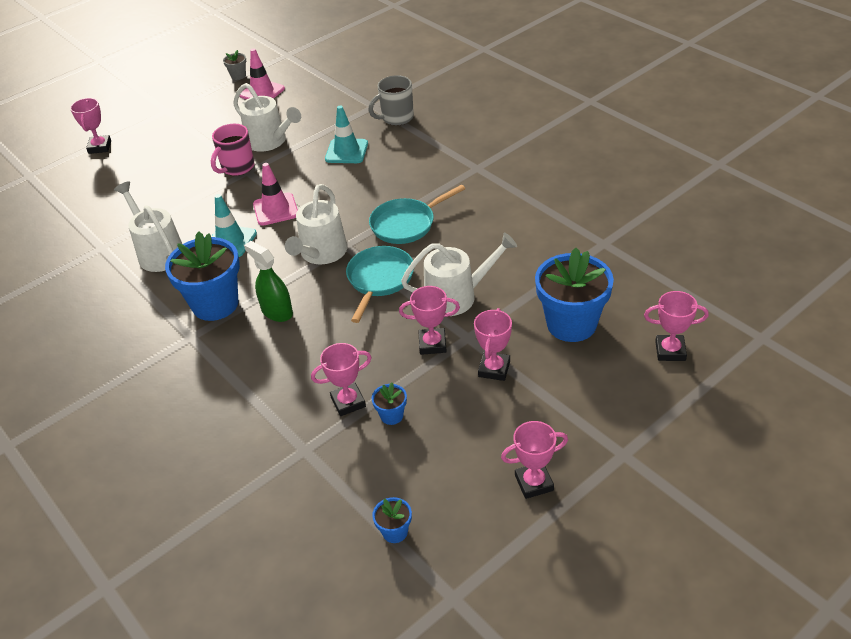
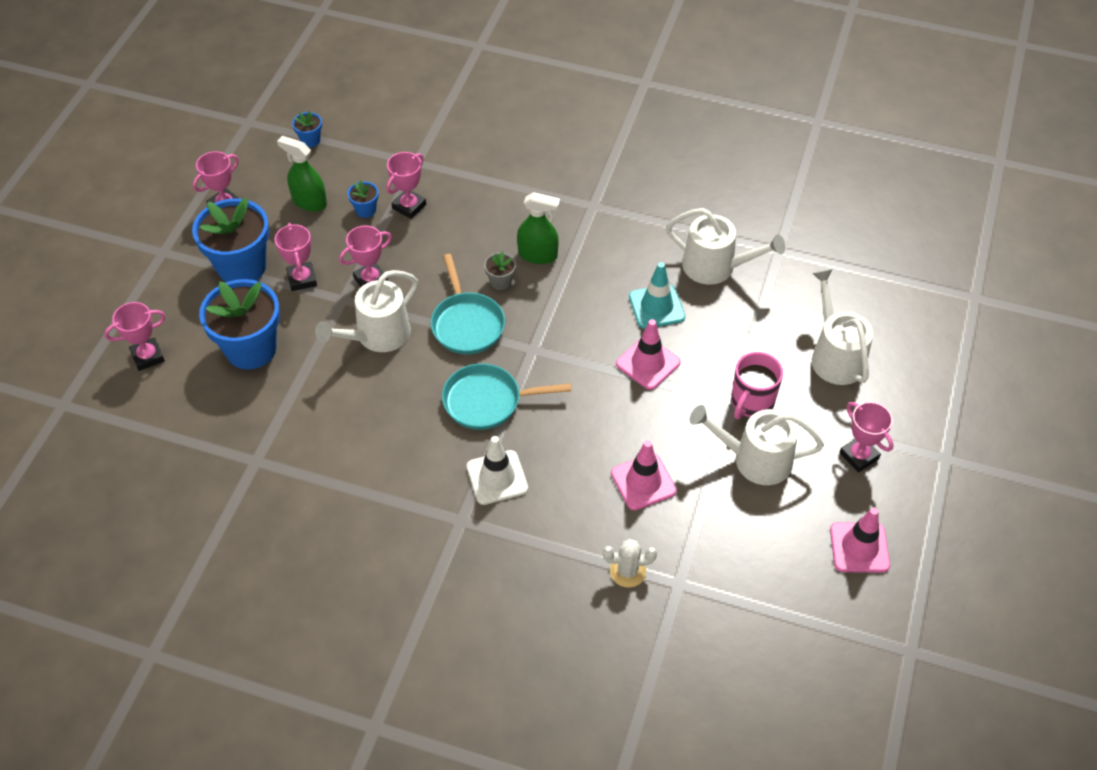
camera: 145 degrees right, 10 degrees up
(100, 147) = (950, 366): pink trophy -> pink trophy (859, 456)
(215, 304) = (602, 240): blue flower pot -> blue flower pot (242, 267)
(237, 167) = (751, 402): pink mug -> pink mug turned 150 degrees counterclockwise
(238, 75) = (930, 569): grey flower pot -> grey flower pot (500, 282)
(321, 253) = (549, 330): white watering can -> white watering can (835, 356)
(346, 151) = (643, 482): turquoise traffic cone -> pink traffic cone
(396, 118) = (627, 571): grey mug -> white cactus
(406, 224) = (487, 401): turquoise pan -> turquoise pan turned 120 degrees counterclockwise
(436, 181) = (497, 477): none -> white traffic cone
(442, 449) = (309, 202): none -> green spray bottle

